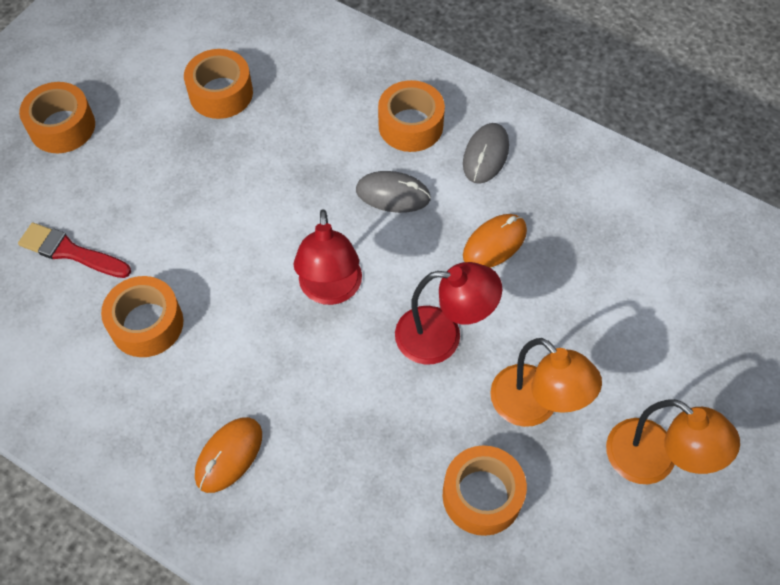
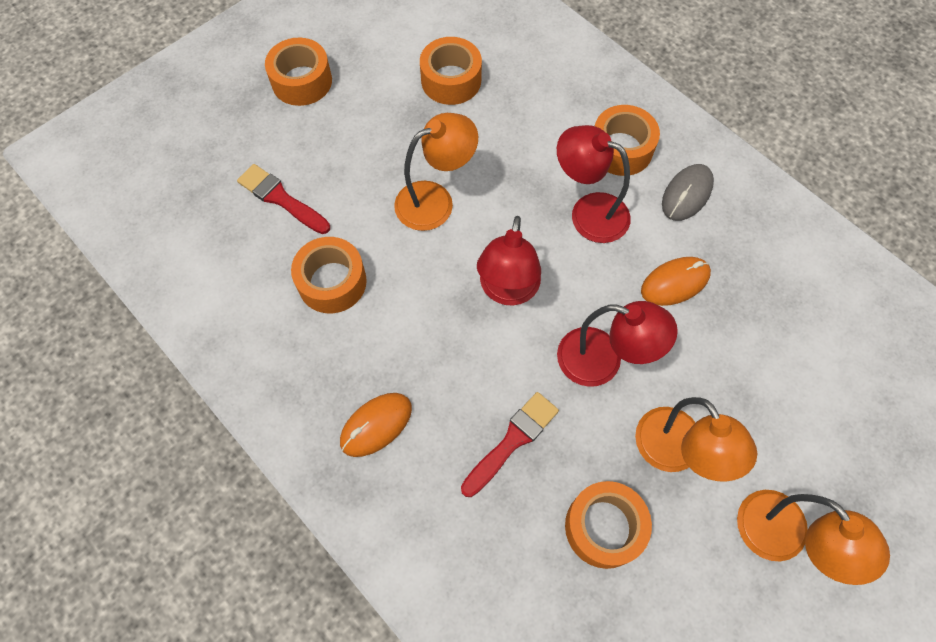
camera: 15 degrees right, 5 degrees up
(234, 217) = (435, 200): none -> orange lamp
(371, 435) = (512, 441): none -> red brush
(393, 194) = (588, 212): grey mouse -> red lamp

